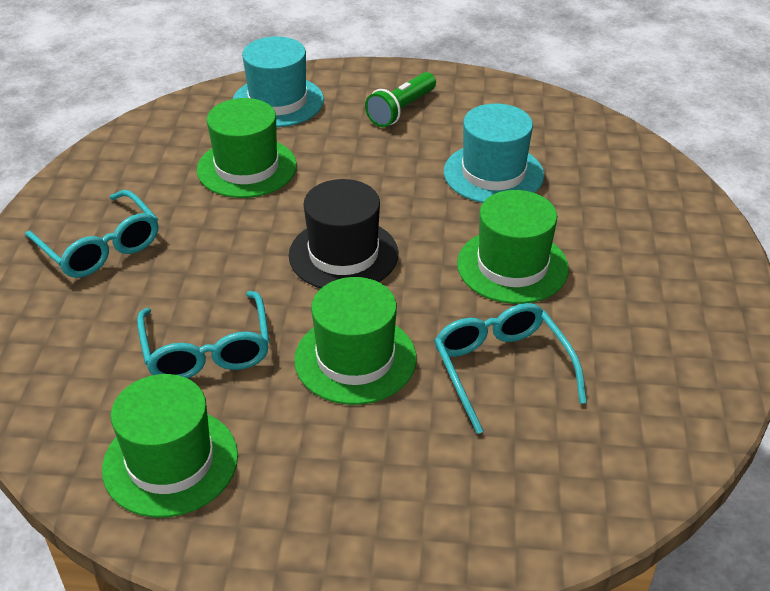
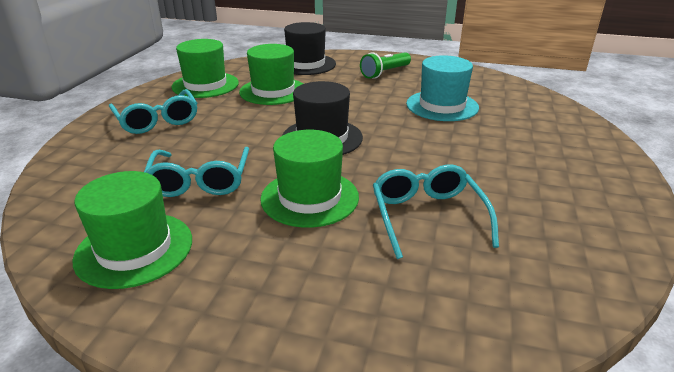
camera: 10 degrees right, 10 degrees down
(278, 101) = (306, 64): turquoise hat -> black hat
(512, 266) = (447, 154): green hat -> green hat (205, 85)

